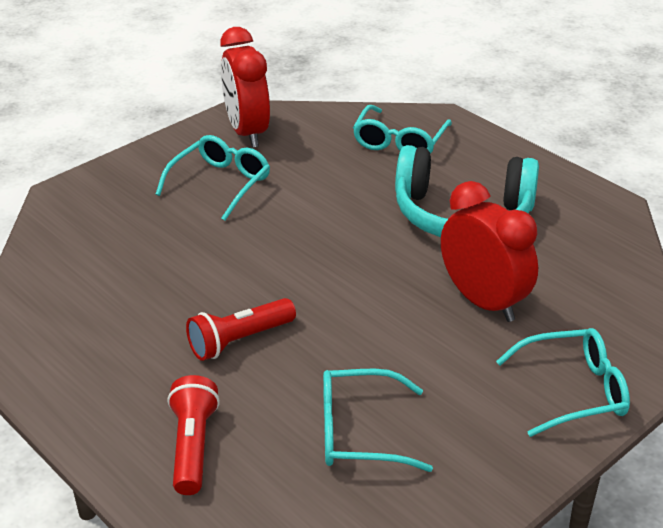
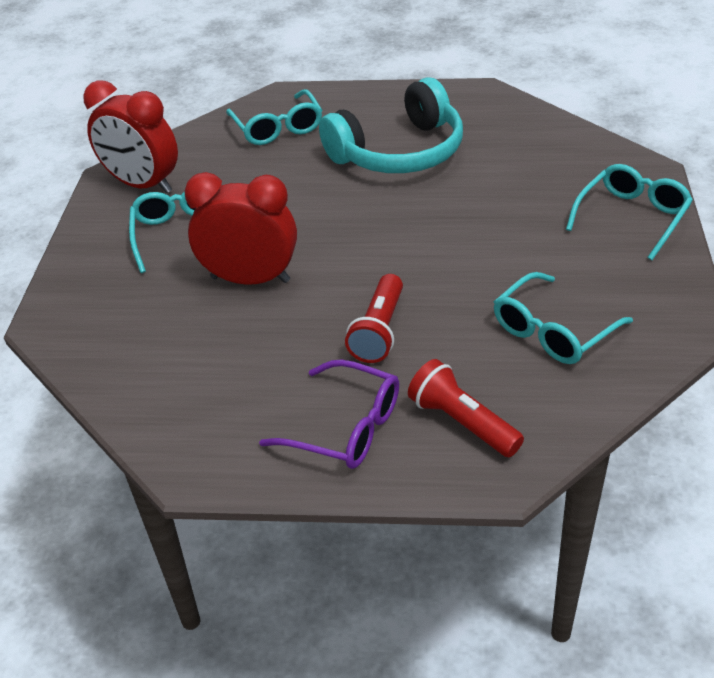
camera: 40 degrees left, 5 degrees up
(119, 390) = (345, 427): none -> purple glasses
(483, 301) = (499, 198): red clock -> red clock (250, 279)

